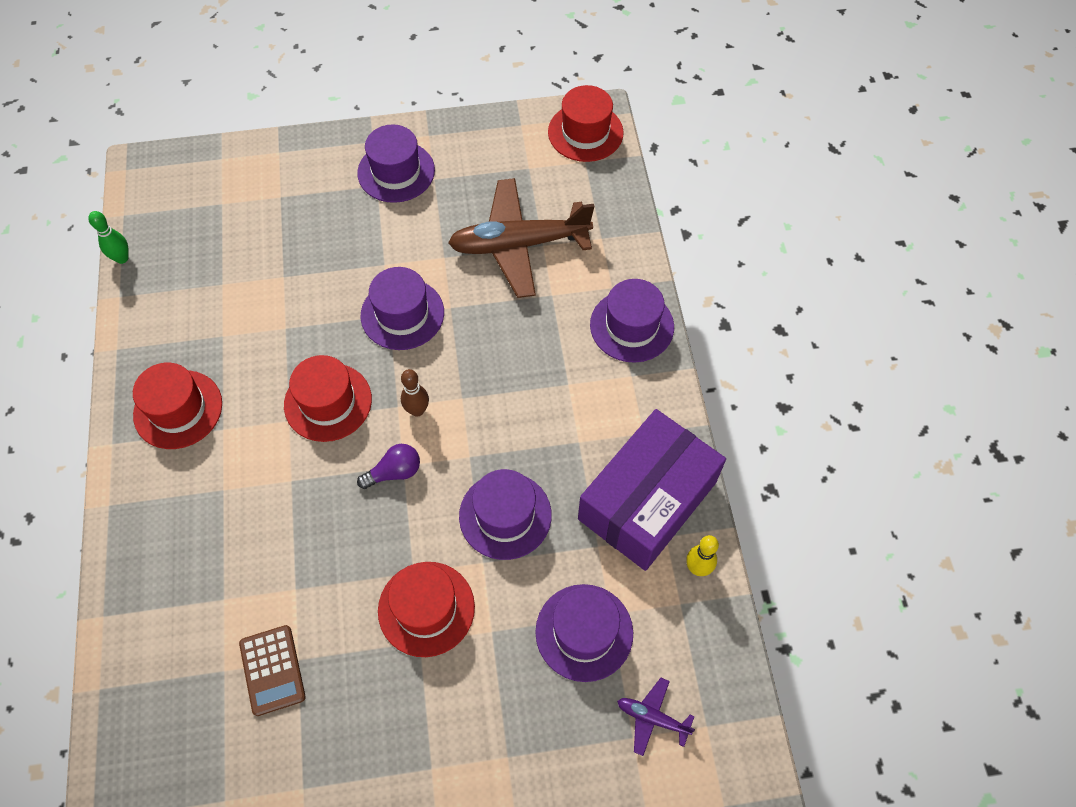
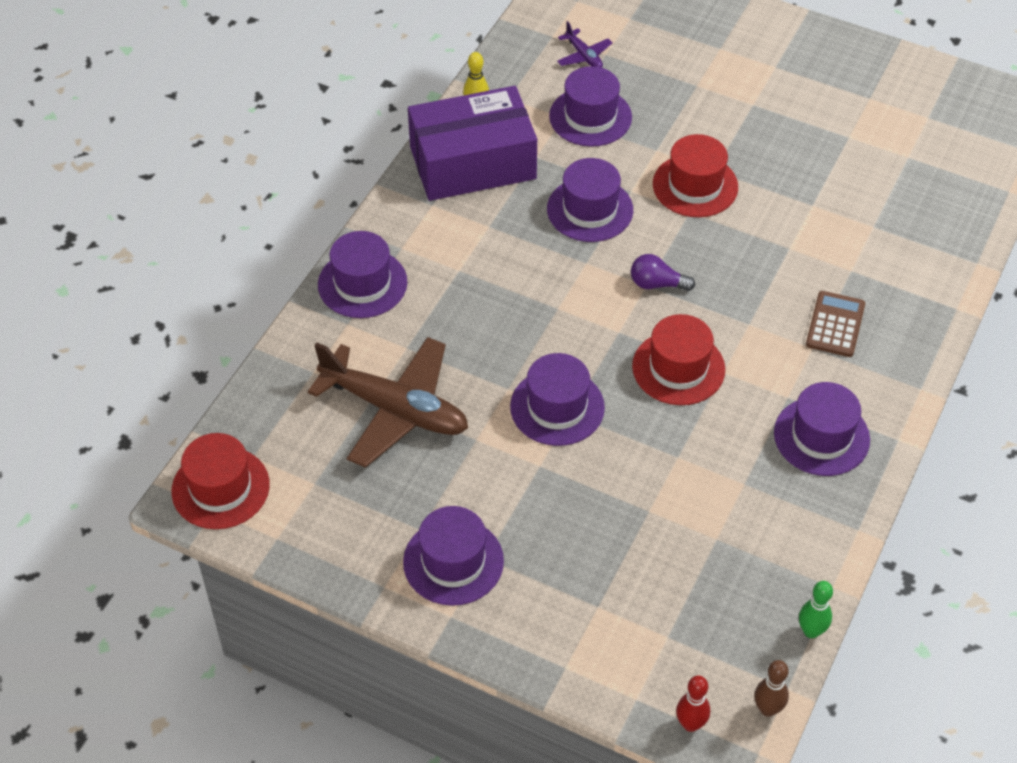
camera: 145 degrees left, 10 degrees down
(178, 163) = (690, 724): none -> red bowling pin
(178, 409) = (821, 436): red hat -> purple hat
(272, 670) = (835, 208): brown calculator -> brown calculator (835, 325)
(417, 410) = (604, 319): brown bowling pin -> brown bowling pin (767, 709)

